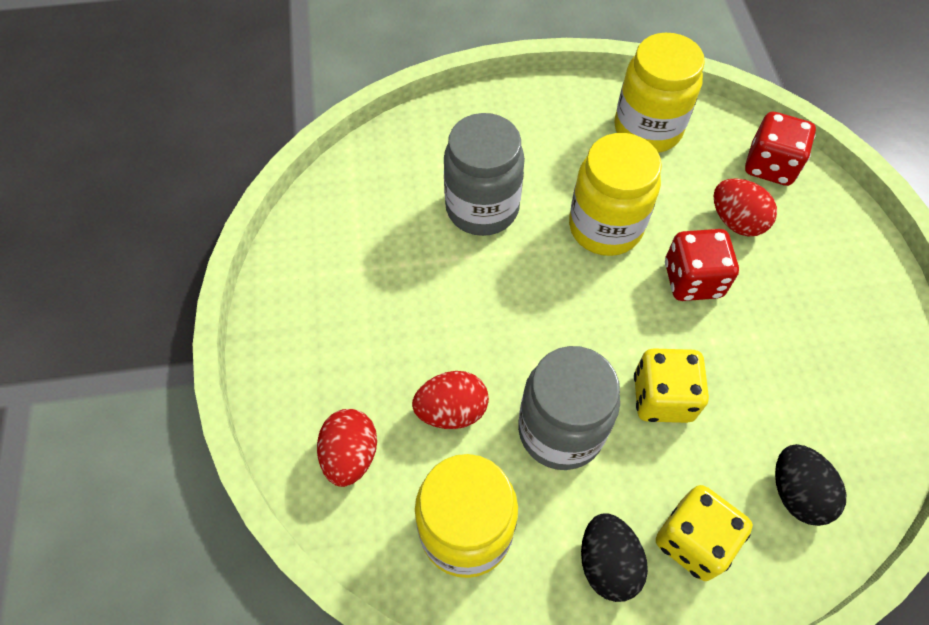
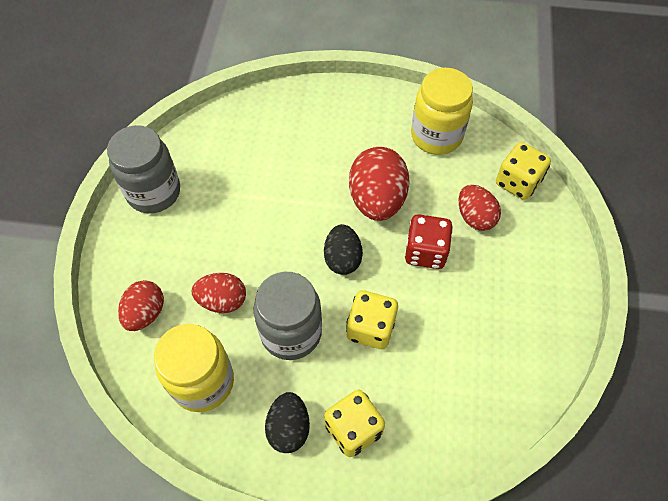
camera: 15 degrees right, 0 degrees up
(482, 208) = (295, 167): grey jar -> grey jar (154, 192)
(605, 227) = (377, 200): yellow jar -> red egg
(770, 166) = (517, 182): red dice -> yellow dice
(796, 493) = (439, 417): black egg -> black egg (342, 259)

